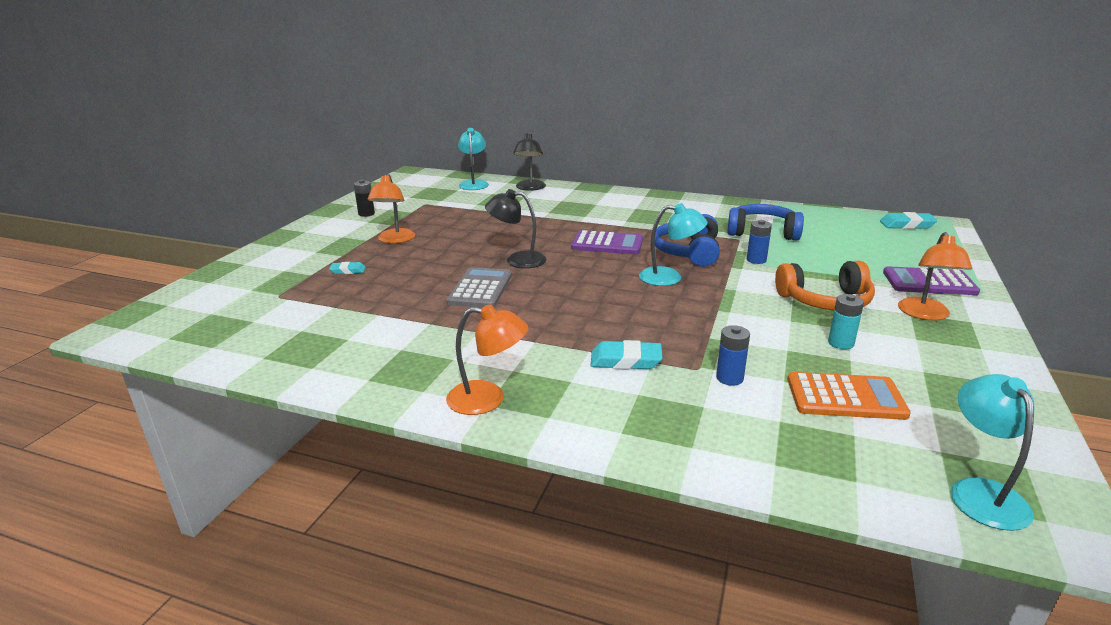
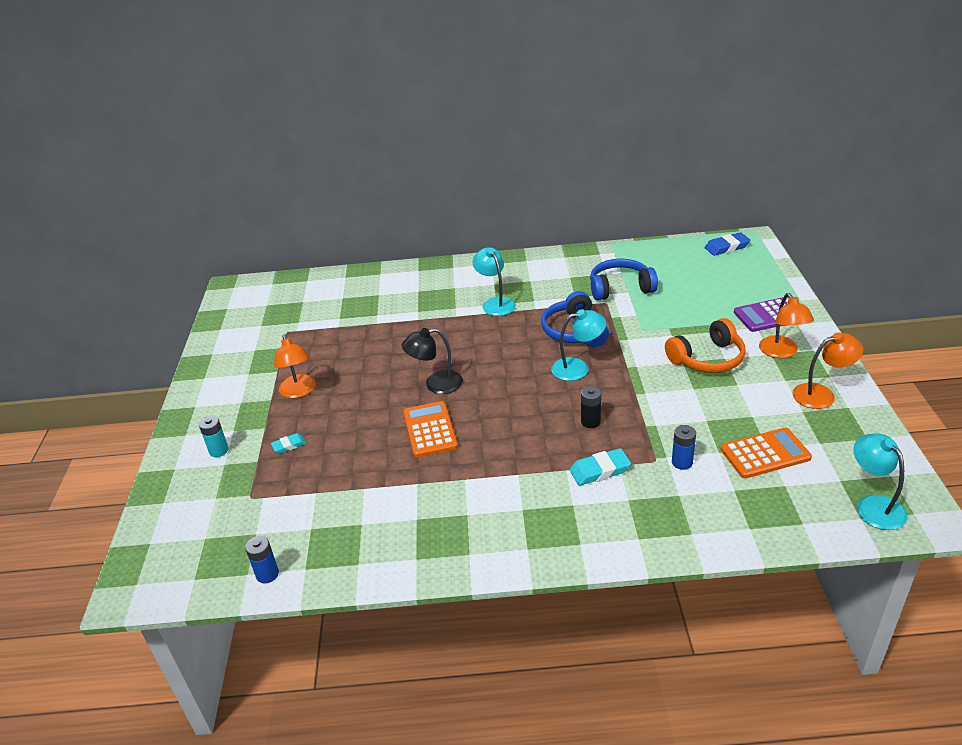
camera: 20 degrees left, 10 degrees up
(366, 214) = (237, 363): black battery -> black battery (590, 422)
(474, 183) = (312, 287): turquoise lamp -> turquoise lamp (495, 303)
(480, 289) = (430, 430): grey calculator -> orange calculator
(488, 399) = (525, 544): orange lamp -> orange lamp (821, 394)
(530, 188) = (375, 280): black lamp -> none
(607, 244) = (500, 340): purple calculator -> none
(756, 260) = (633, 325): blue battery -> blue battery (267, 574)
(840, 343) = (738, 401): turquoise battery -> turquoise battery (219, 450)
(907, 225) = (726, 247): turquoise eraser -> blue eraser

